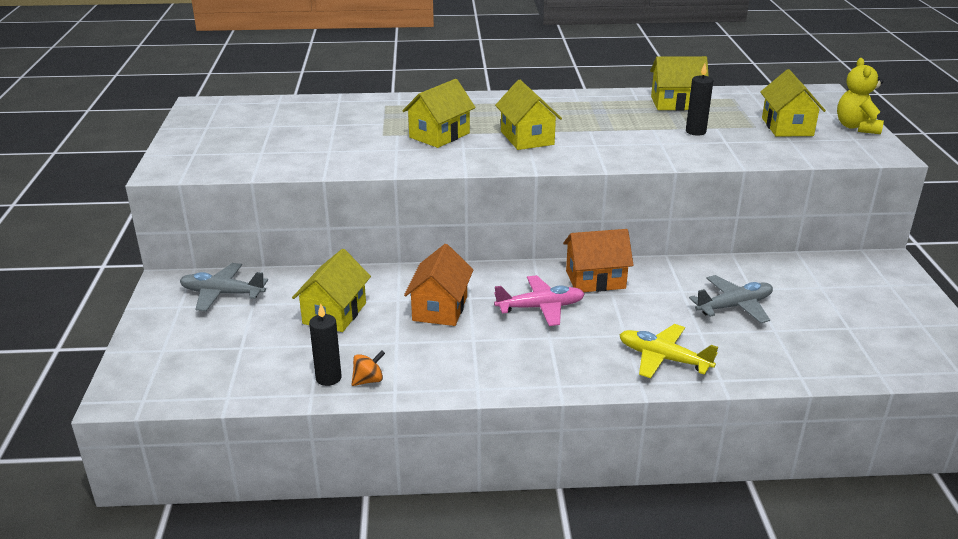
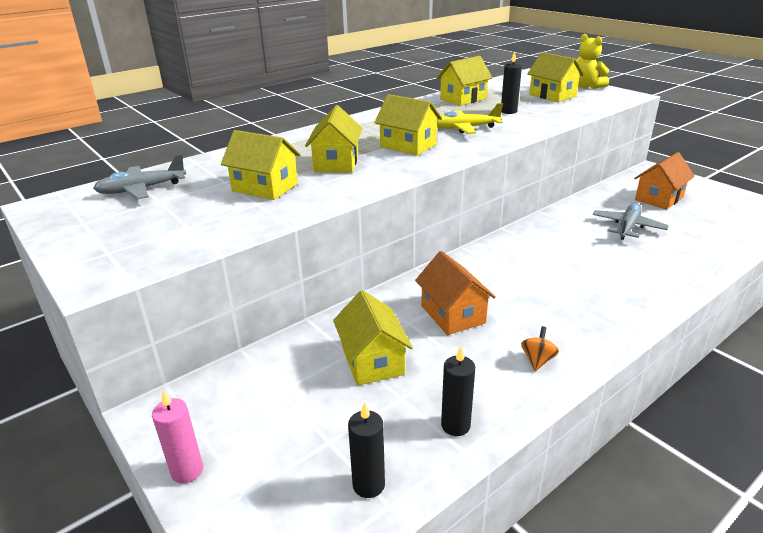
camera: 35 degrees left, 0 degrees up
(149, 323) = (187, 471): none -> pink candle
(222, 294) = (233, 396): grey plane -> grey plane (141, 189)
(231, 381) = (368, 485): none -> black candle
(354, 139) = (265, 187): none -> yellow house
(368, 380) = (491, 407): orange spinning top -> orange spinning top (537, 360)
(541, 307) = (521, 280): pink plane -> none
(595, 279) = (523, 244): orange house -> orange house (659, 198)
(663, 358) = (649, 280): yellow plane -> yellow plane (464, 128)

